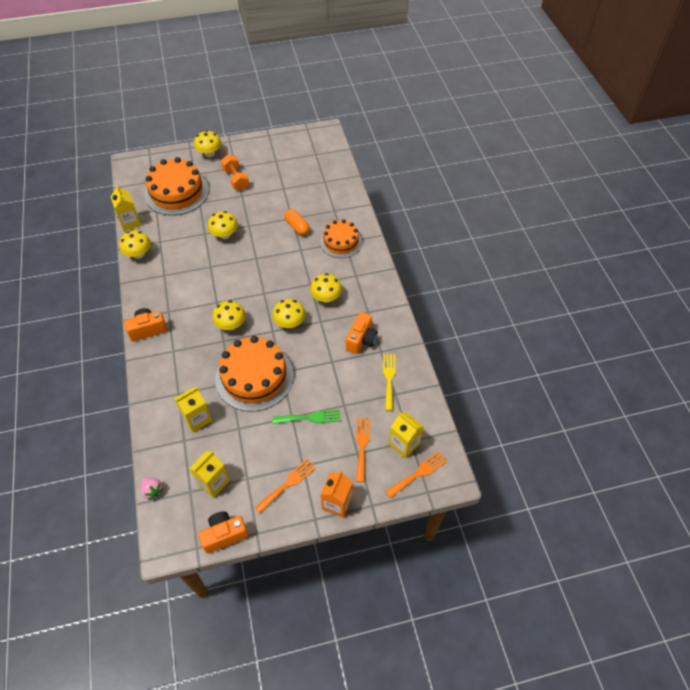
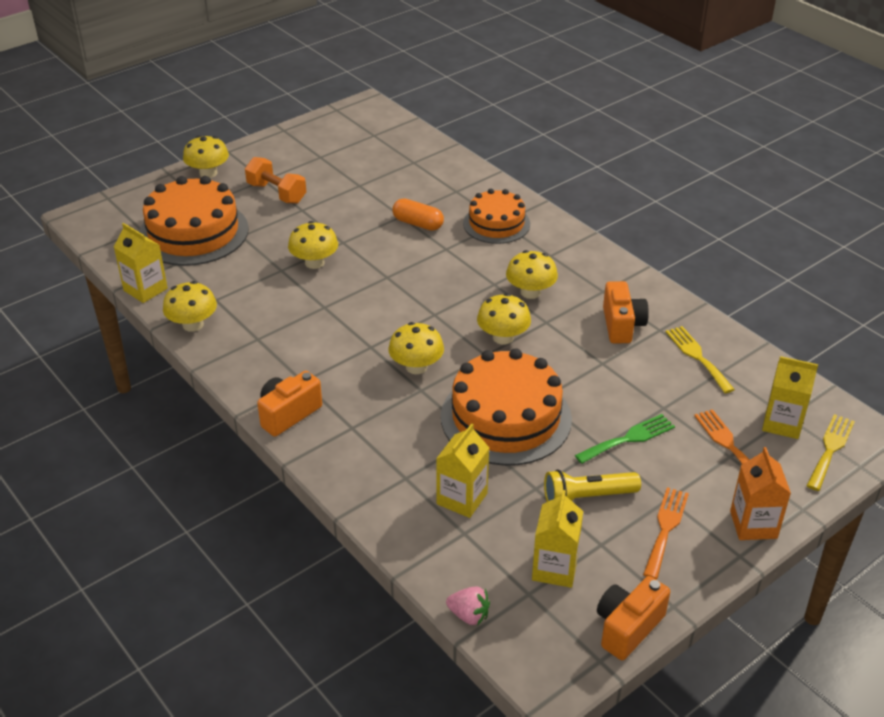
camera: 25 degrees left, 15 degrees down
(261, 446) = (587, 497): none -> yellow flashlight
(419, 473) = (830, 449): orange fork -> yellow fork

